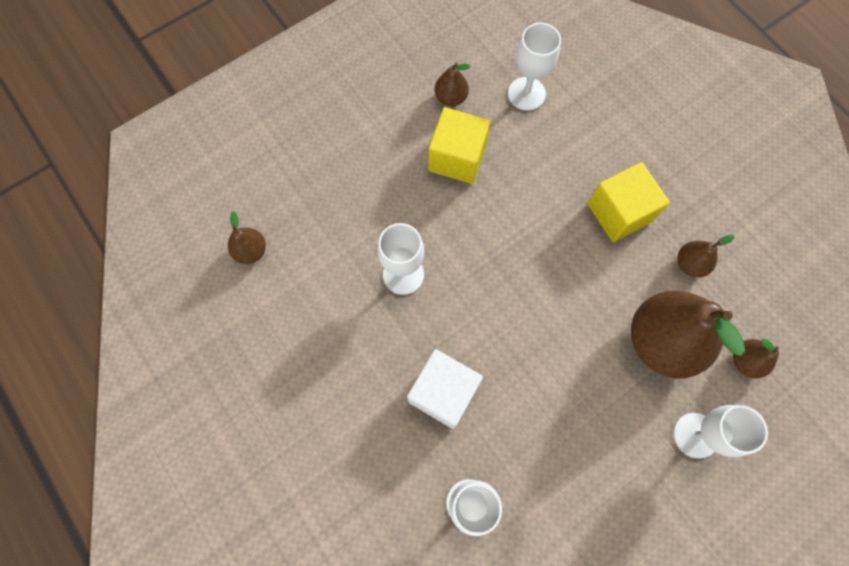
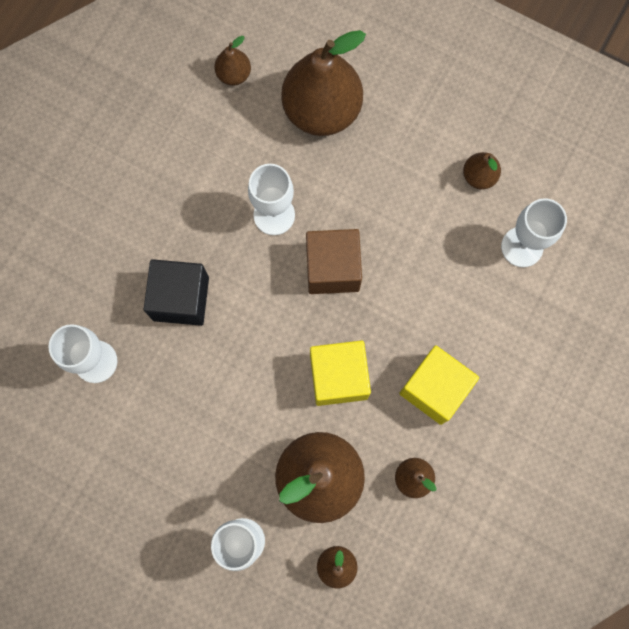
camera: 65 degrees right, 5 degrees up
(327, 192) = (322, 110): none -> brown pear
(443, 393) = (181, 298): white cube -> black cube
(457, 158) = (416, 211): yellow cube -> yellow cube (338, 377)
(476, 247) = (332, 268): none -> brown cube

